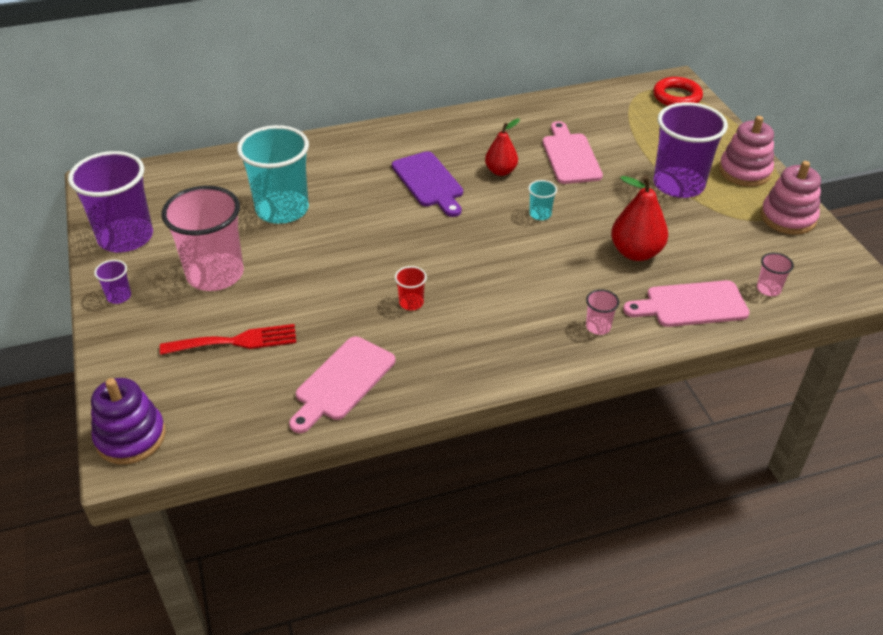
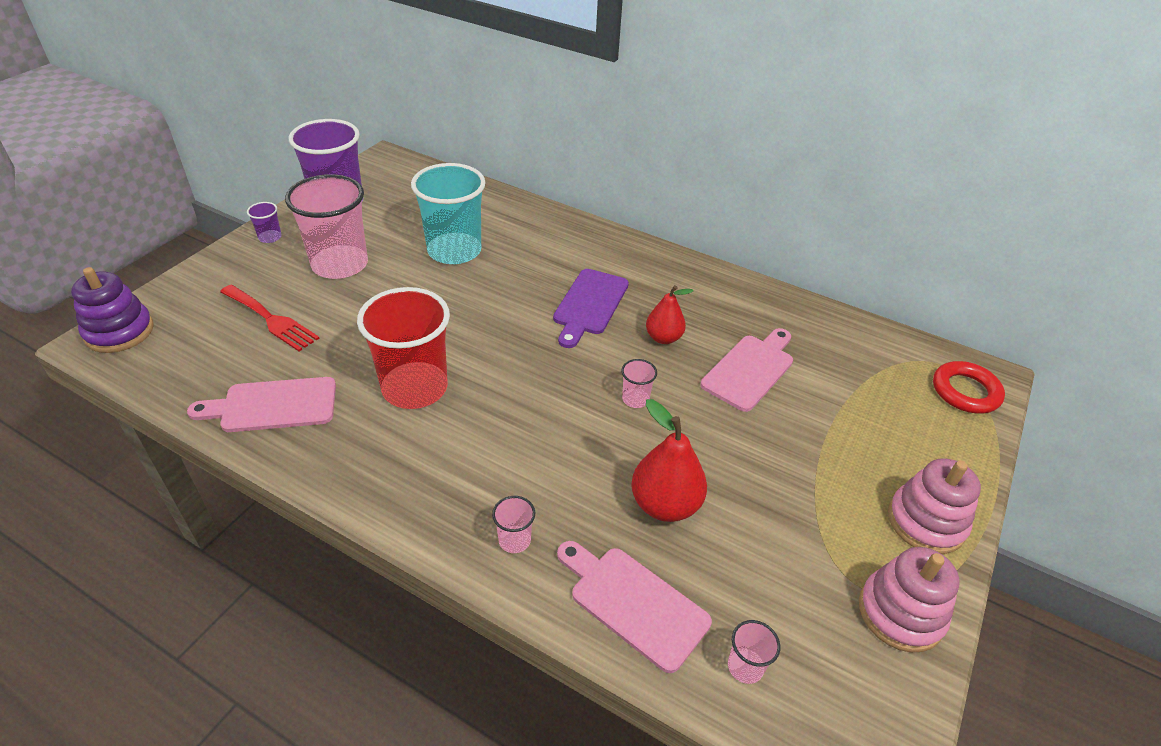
camera: 45 degrees right, 0 degrees up
(411, 303) = (415, 388): red cup -> red cup, size x2.40
(540, 214) = (635, 399): turquoise cup -> pink cup
(678, 184) = (821, 477): purple cup -> none

